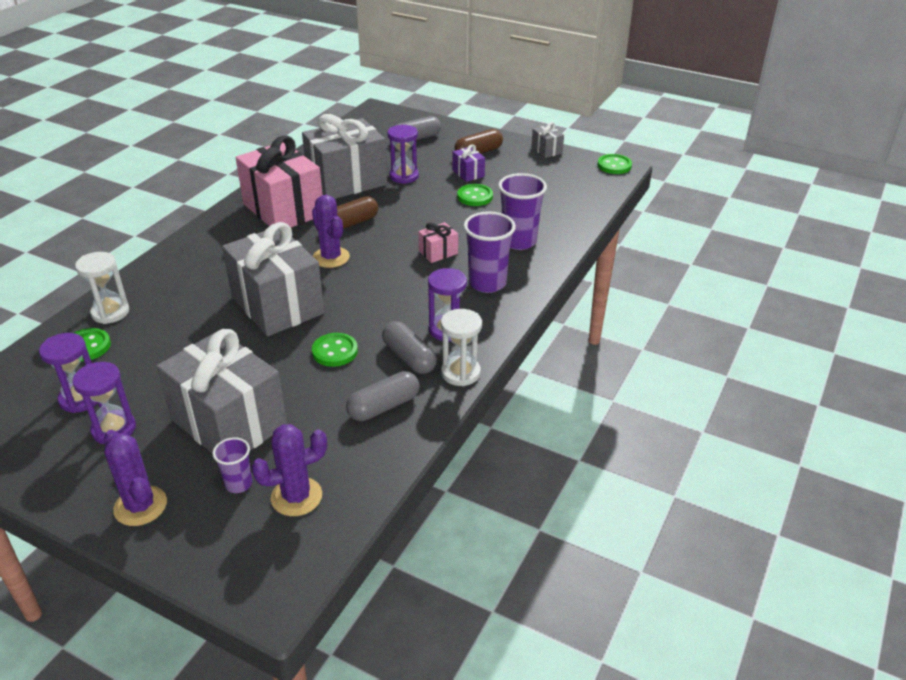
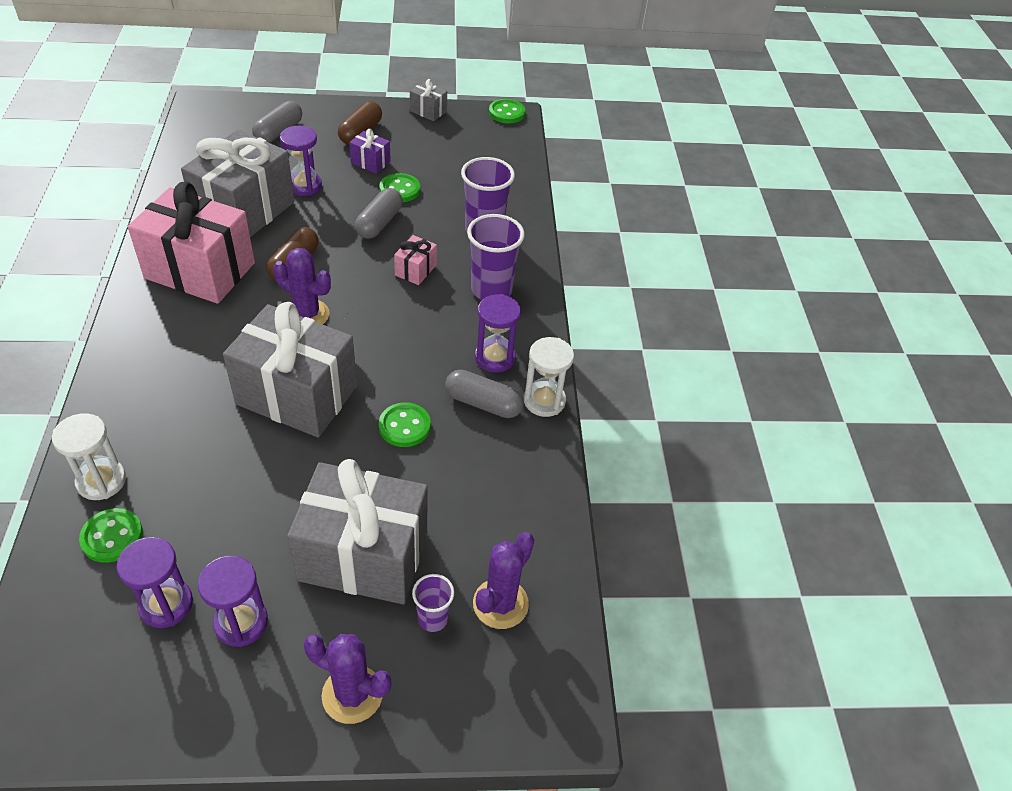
camera: 35 degrees left, 10 degrees up
(383, 406) = (502, 468): grey capsule -> grey capsule (379, 223)

